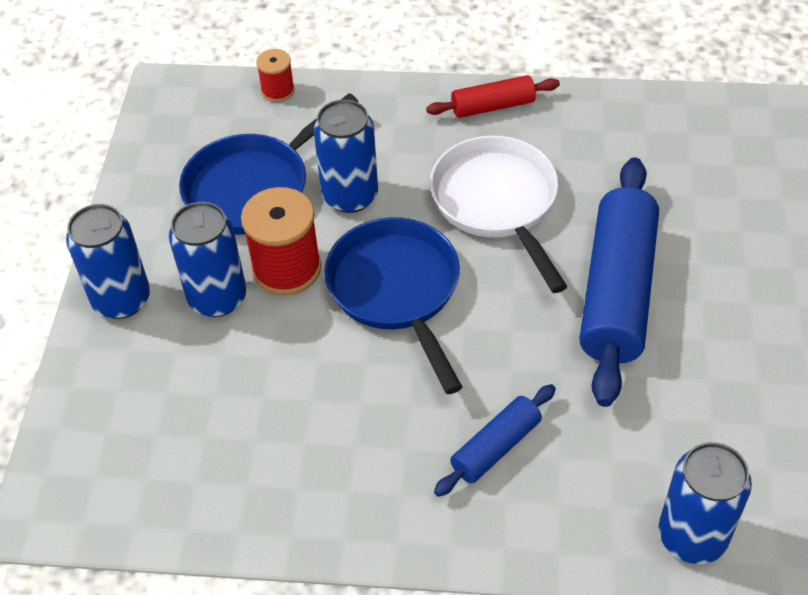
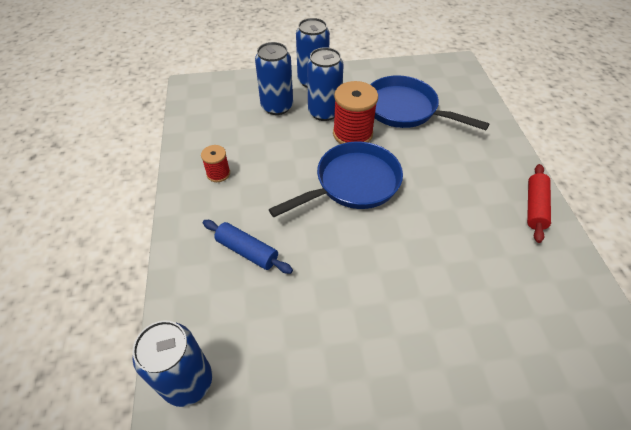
camera: 75 degrees right, 0 degrees up
(278, 91) = (483, 104): red spool -> red spool (218, 173)
(350, 196) = (417, 149): blue can -> blue can (277, 106)
(493, 106) = (535, 207): red rolling pin -> red rolling pin turned 45 degrees clockwise
(497, 203) = (445, 223): white pan -> none
(617, 292) = (393, 308): blue rolling pin -> none

